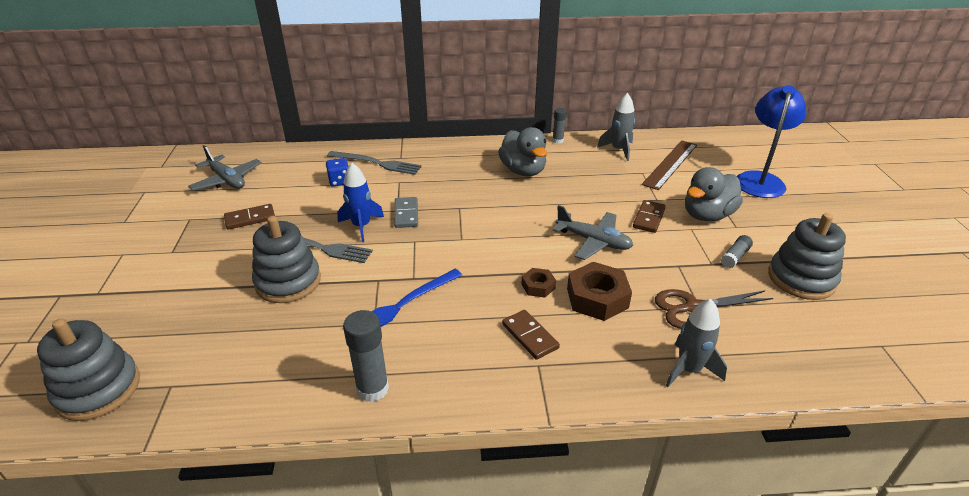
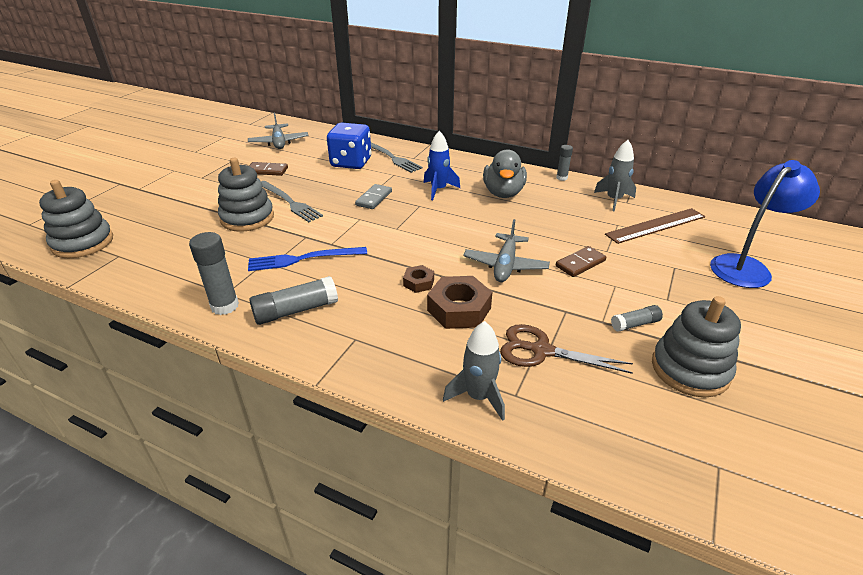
camera: 30 degrees right, 0 degrees up
(340, 181) = (351, 162): blue dice -> blue dice, size x1.96
(361, 226) = (333, 197): blue rocket -> blue rocket (438, 190)
(453, 362) = (296, 310): none -> grey glue stick
(530, 336) = (371, 316): brown domino -> none
(593, 241) = (505, 265): grey plane -> grey plane turned 45 degrees clockwise
(707, 215) = (645, 279): grey duck -> none

